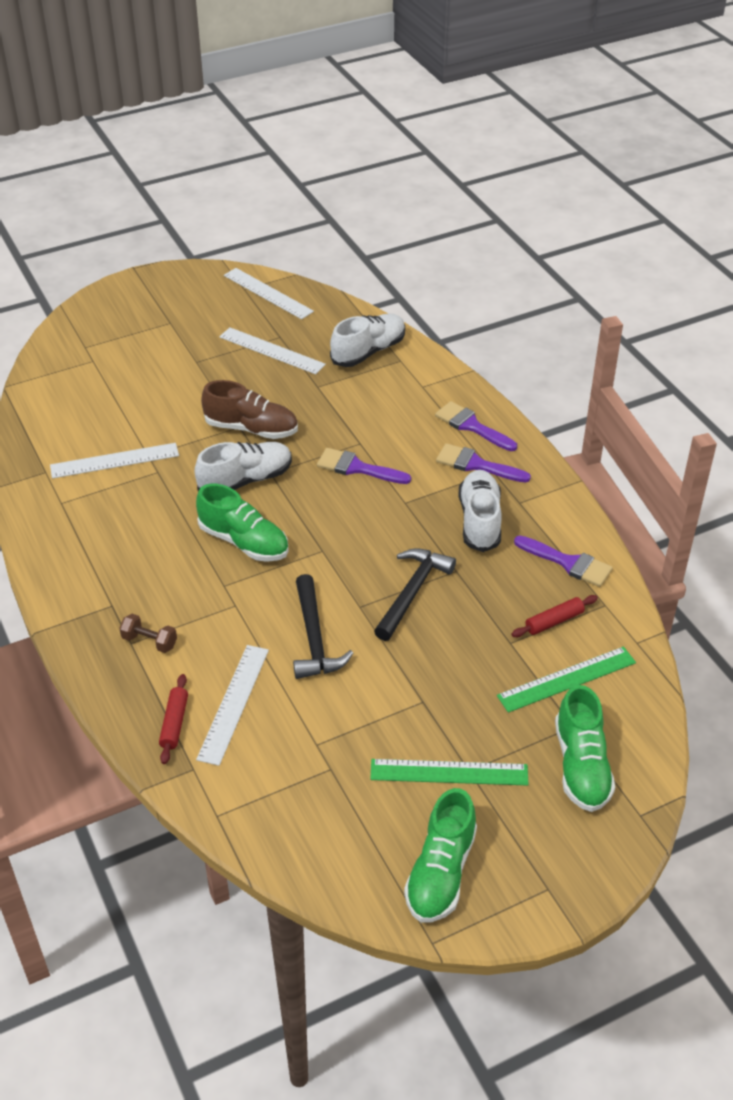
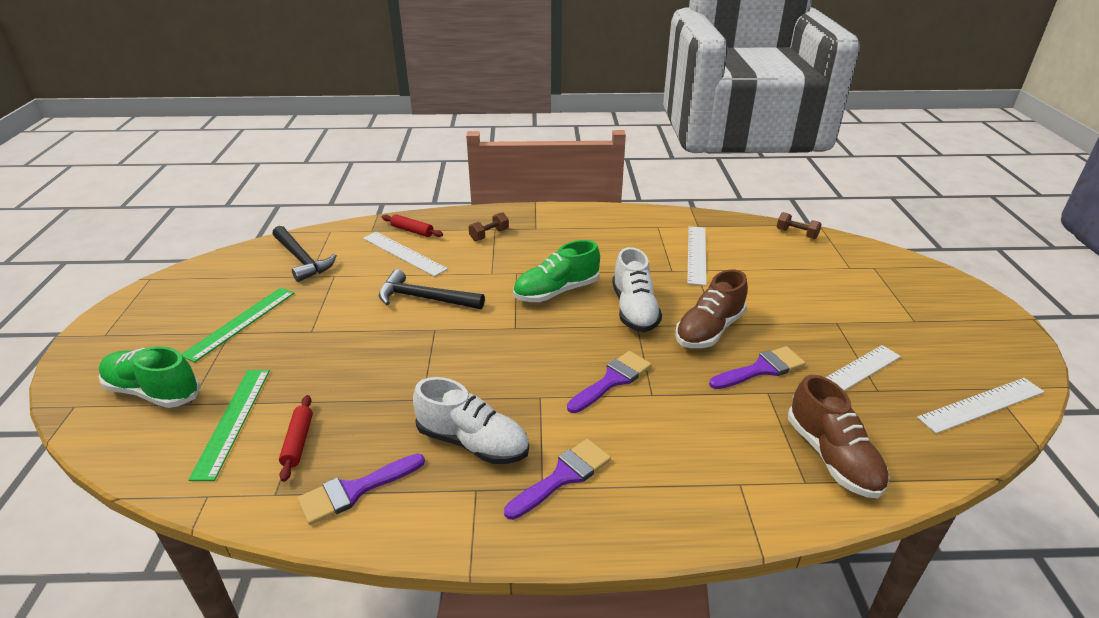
camera: 115 degrees right, 10 degrees down
(34, 399) = (796, 234): none -> brown dumbbell
(368, 351) = (832, 457): white shoe -> brown shoe
(412, 592) = (422, 362): black hammer -> black hammer (301, 260)
(441, 872) = (182, 295): green shoe -> none
(471, 426) = (637, 501): purple brush -> purple brush (761, 369)

